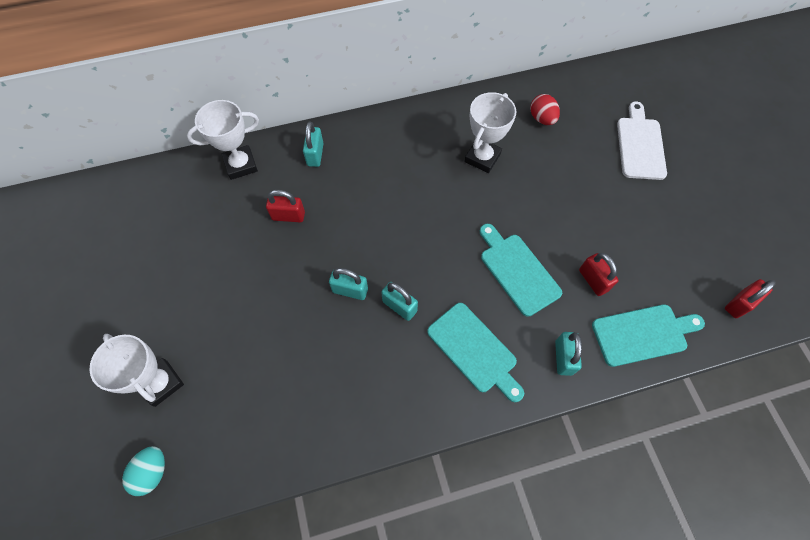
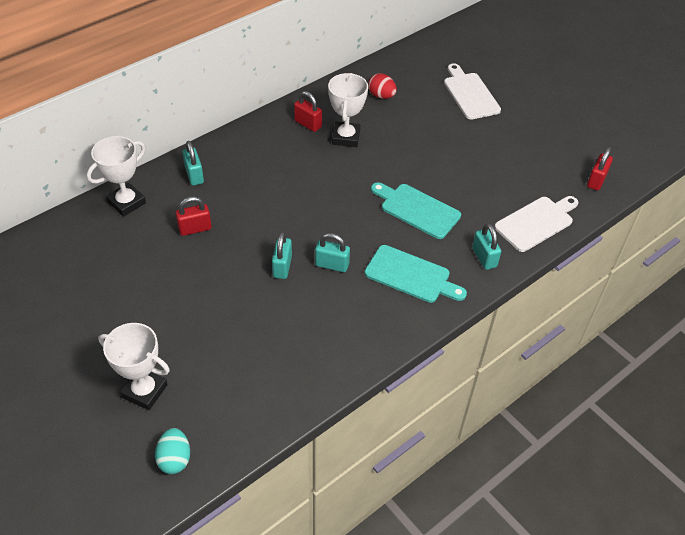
camera: 25 degrees left, 15 degrees down
(350, 290) = (282, 267): turquoise padlock -> turquoise padlock turned 75 degrees counterclockwise
(593, 280) = (480, 198): red padlock -> red padlock (308, 124)
(643, 334) = (536, 222): turquoise cutting board -> white cutting board

